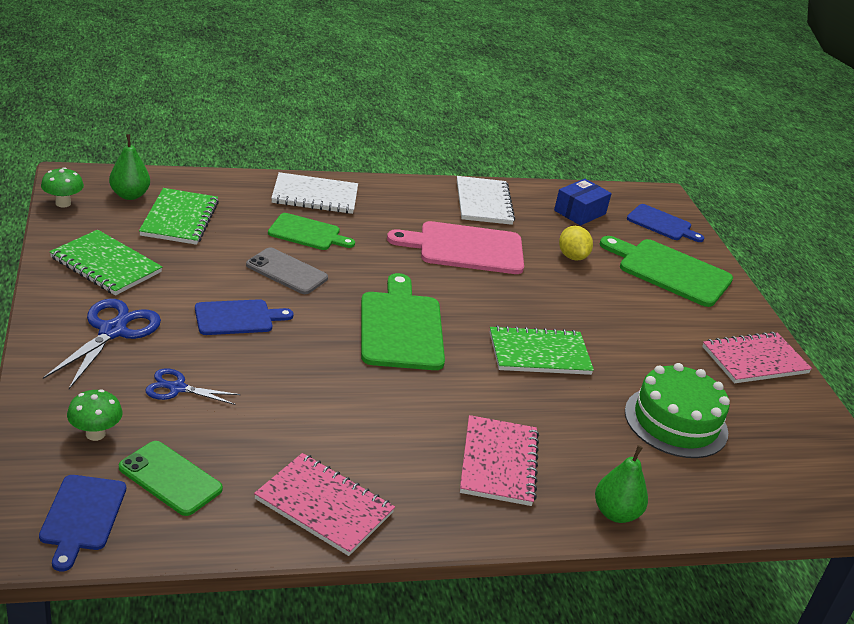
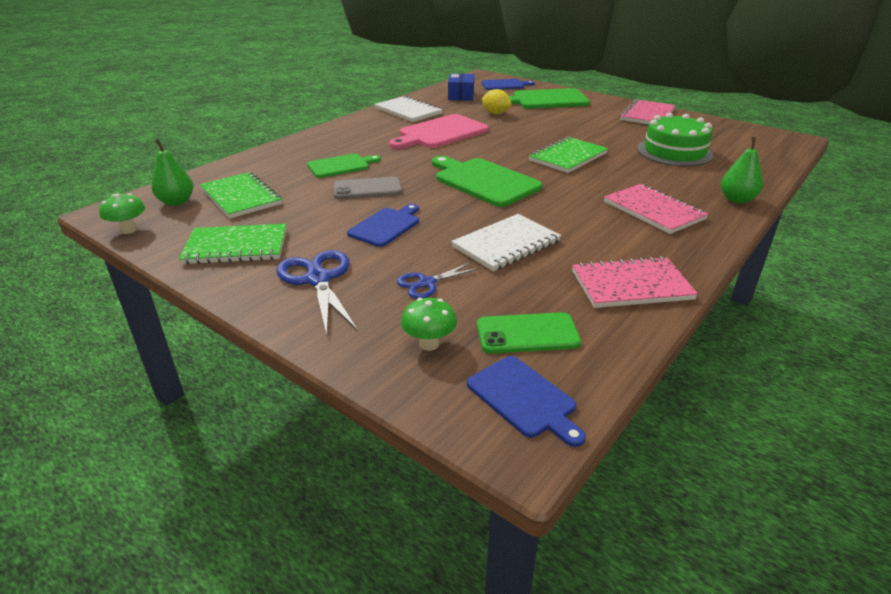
camera: 35 degrees left, 0 degrees up
(315, 196) = (308, 147): white notebook -> white notebook (506, 244)

